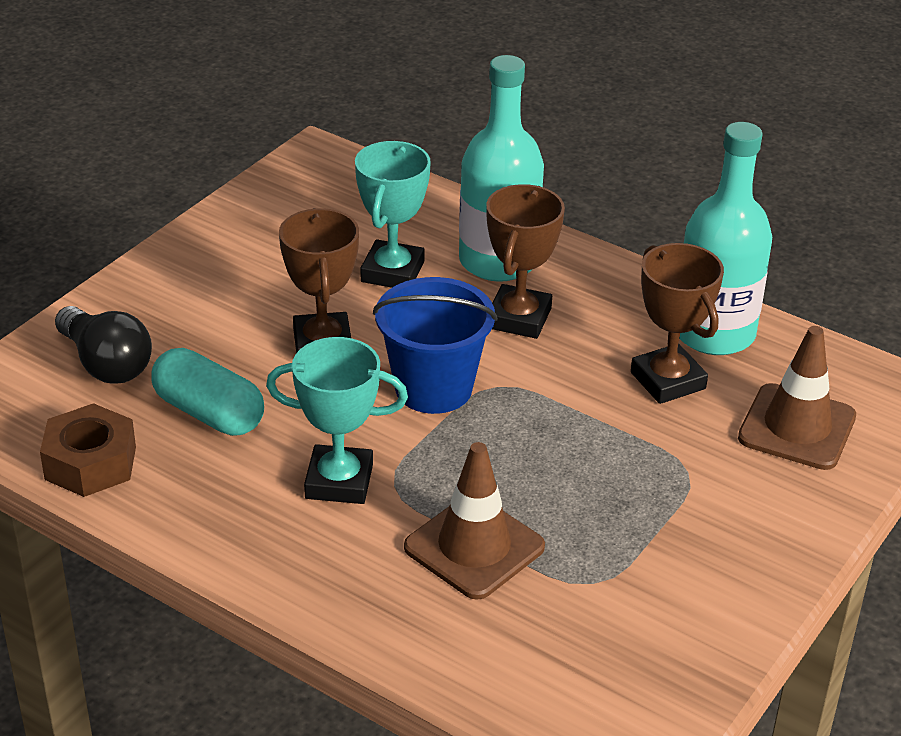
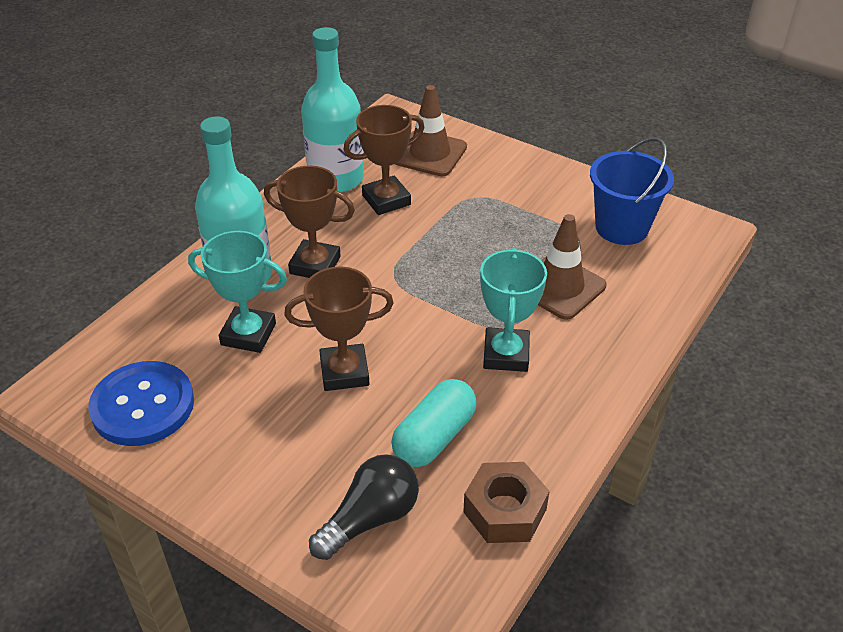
camera: 90 degrees left, 5 degrees up
(290, 210) = (143, 405): none -> blue button
(433, 388) = (398, 308): blue bucket -> blue bucket (621, 227)

